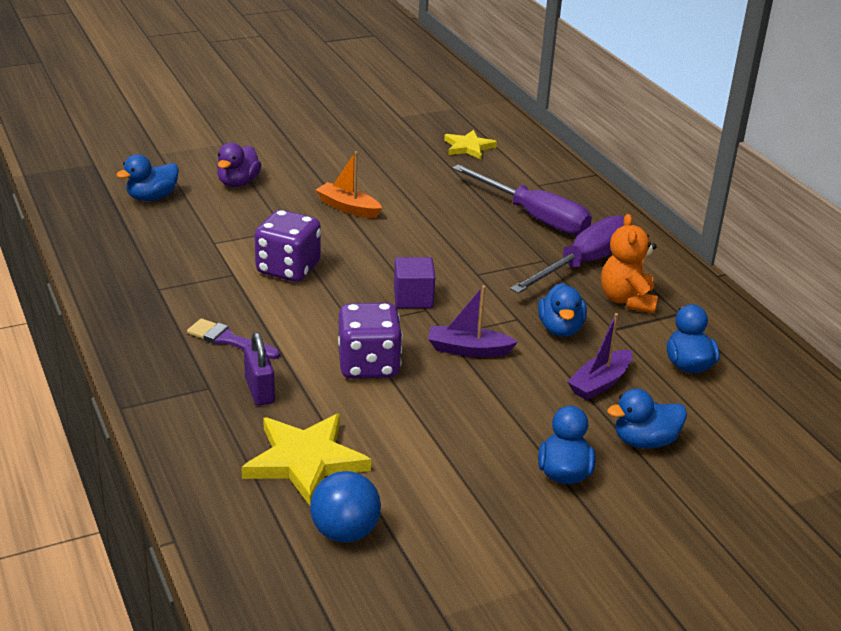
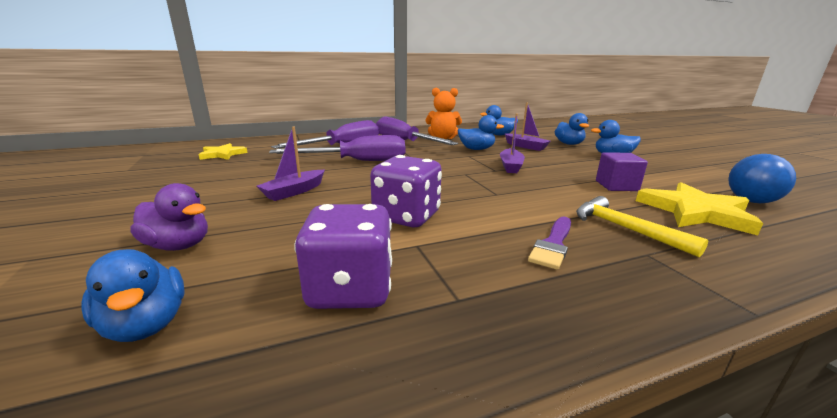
camera: 85 degrees left, 10 degrees down
(260, 391) = (625, 229): purple padlock -> yellow hammer
(348, 208) = (294, 191): orange boat -> purple boat
(368, 365) = (550, 190): purple dice -> purple dice (350, 289)
(413, 298) = (451, 176): purple cube -> purple cube (616, 186)
(461, 232) = (357, 161): none -> purple screwdriver

